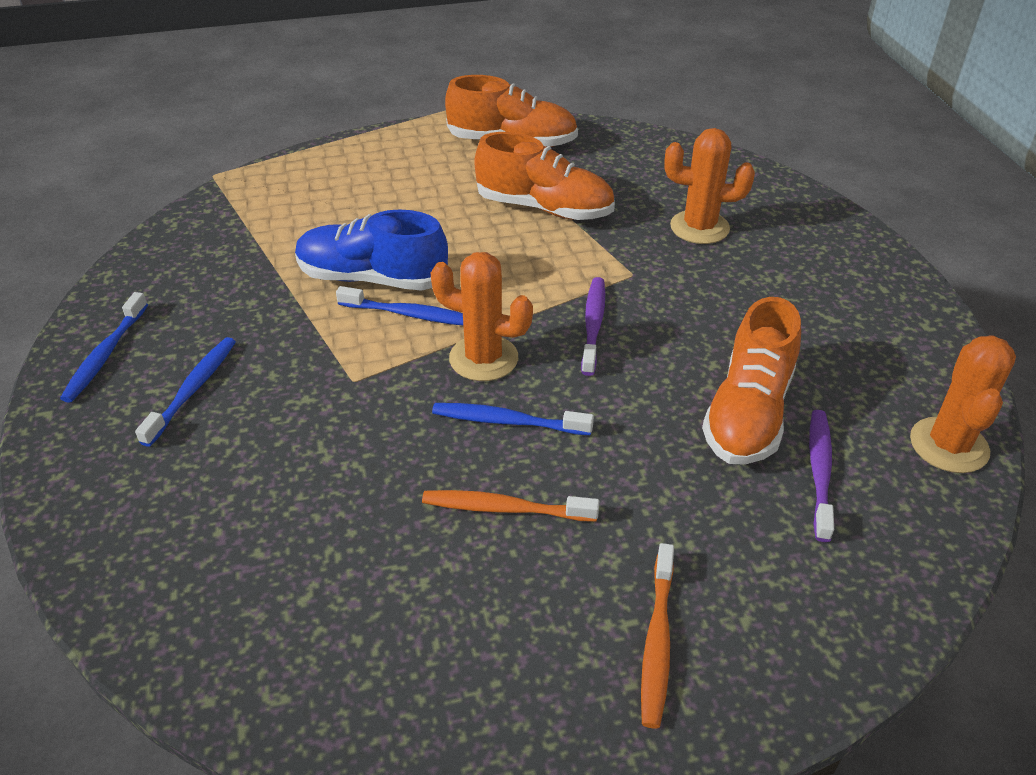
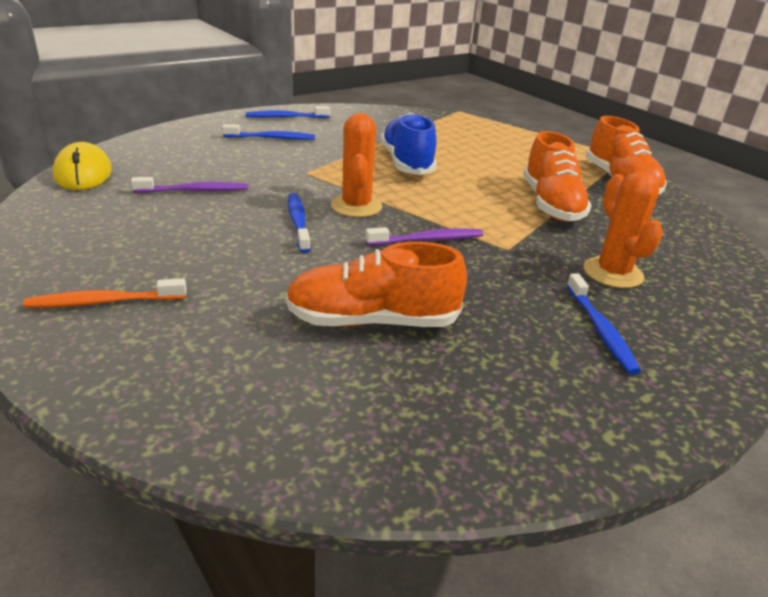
camera: 65 degrees right, 10 degrees down
(207, 656) = (83, 173): none -> yellow mouse
(410, 314) = (381, 178): blue toothbrush -> blue toothbrush (600, 330)
(505, 508) = (214, 232): orange toothbrush -> none
(819, 472) = (317, 367): purple toothbrush -> purple toothbrush (195, 190)
(949, 445) = (406, 459): orange cactus -> none

